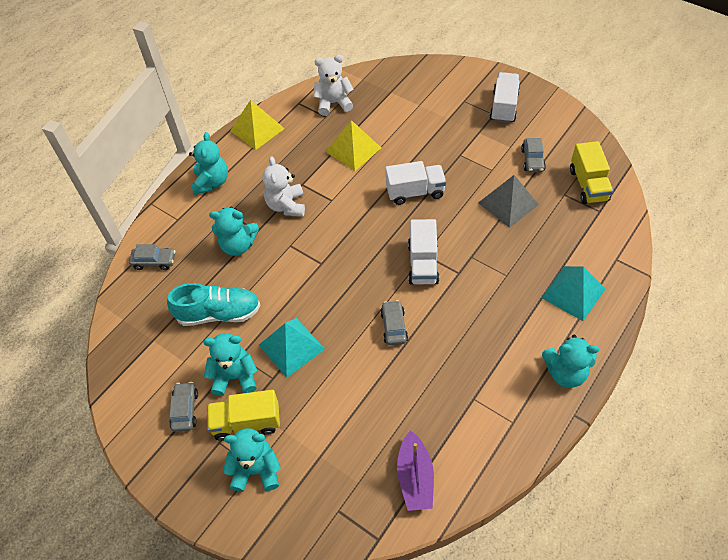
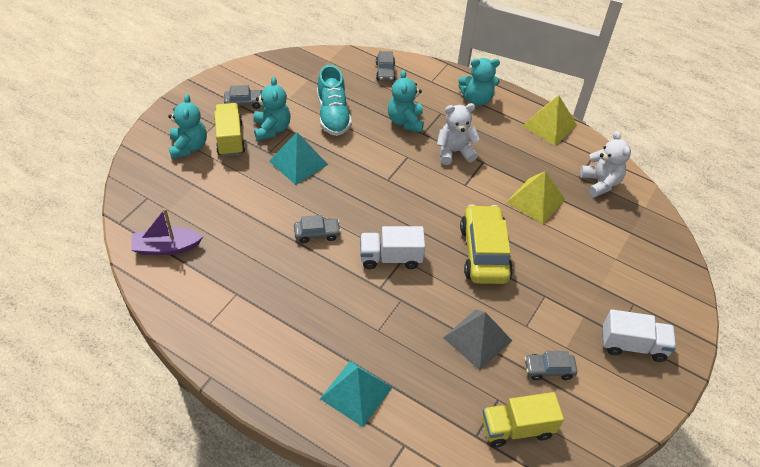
camera: 80 degrees right, 5 degrees down
(415, 192) = (484, 253): white truck -> yellow car
(565, 372) = (258, 374): turquoise teddy bear -> none

